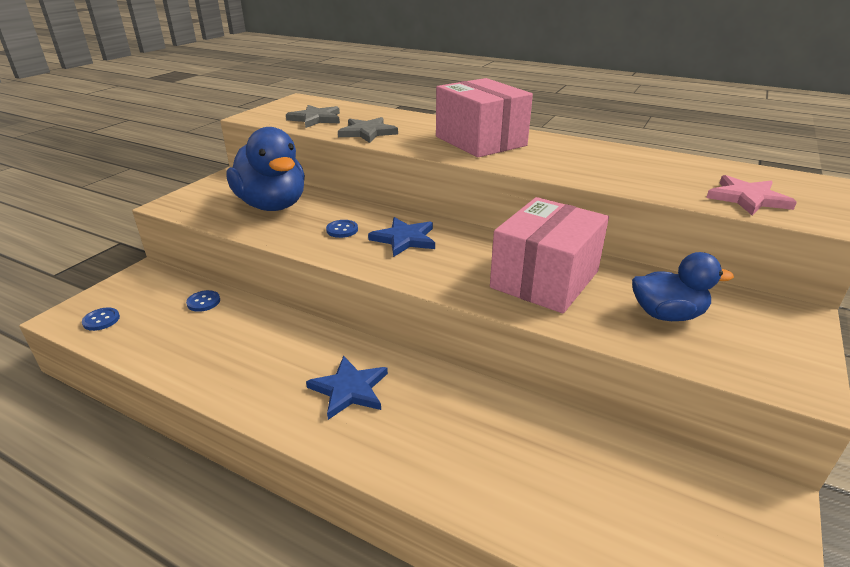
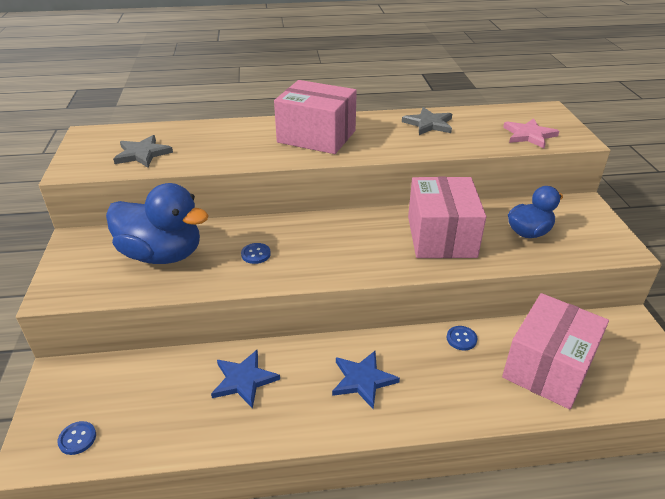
camera: 35 degrees left, 5 degrees up
(203, 302) = (159, 372): blue button -> blue button (461, 339)
(367, 132) = (213, 155): grey star -> grey star (429, 124)
(404, 239) = (314, 243): blue star -> blue star (244, 380)
(573, 488) = (548, 367): none -> pink box

